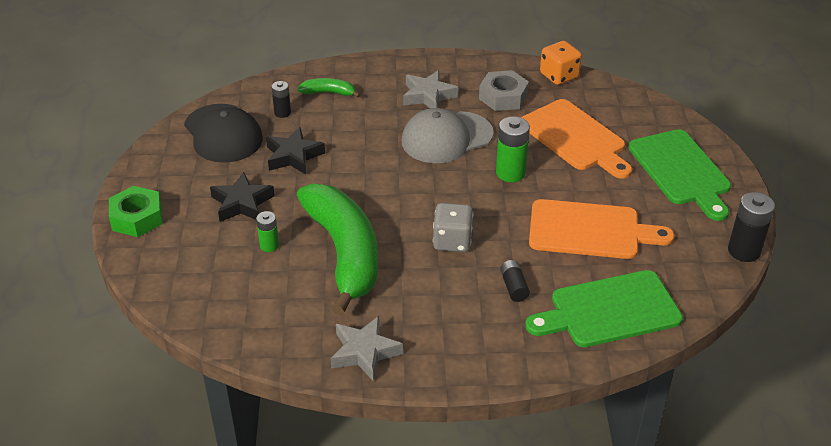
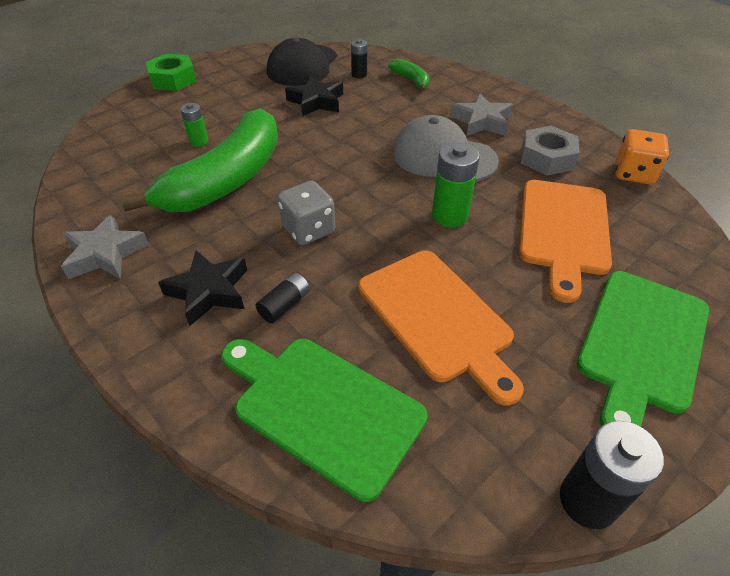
camera: 50 degrees right, 5 degrees up
(242, 203) = (235, 108): black star -> black star (209, 291)

